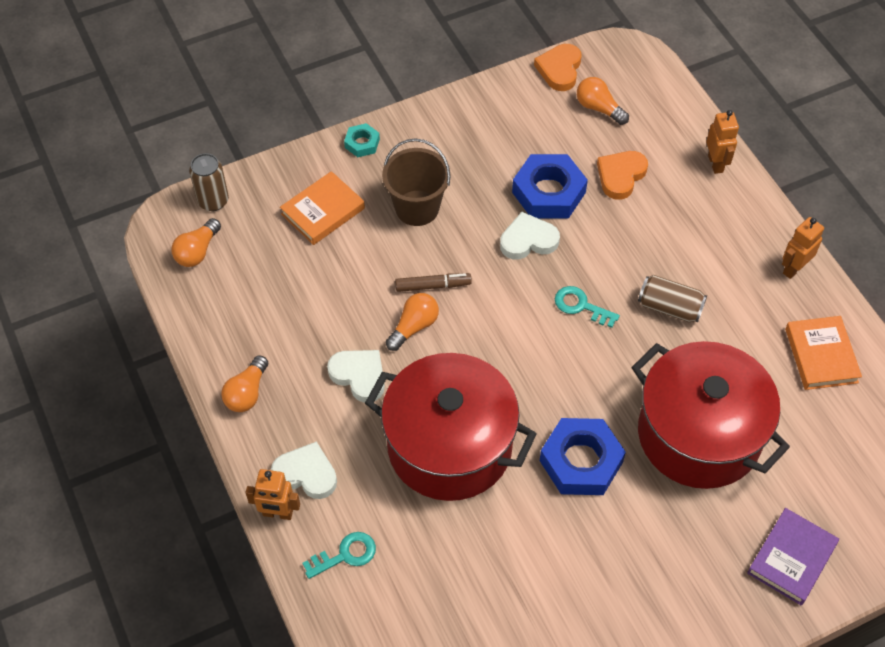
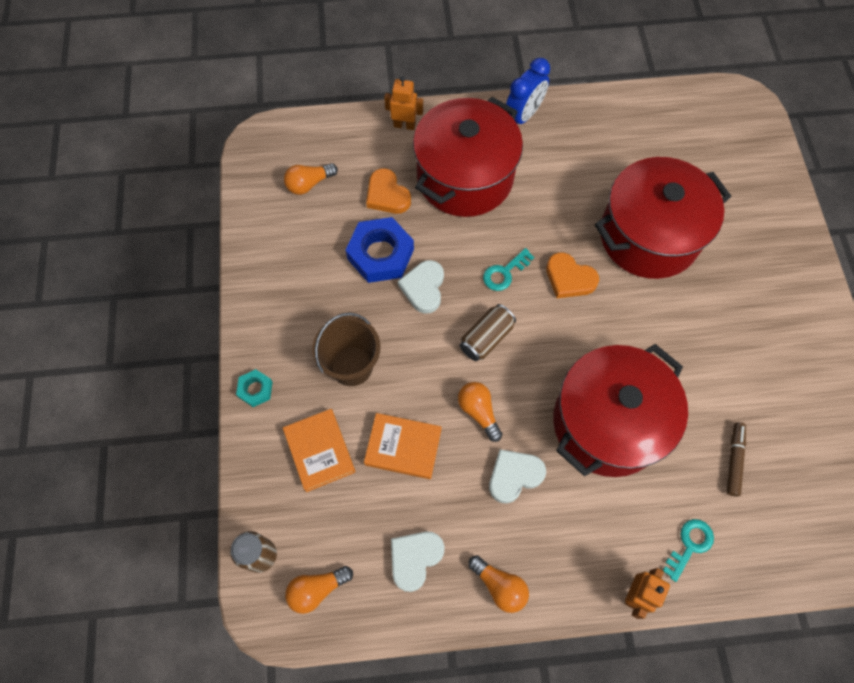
camera: 70 degrees left, 10 degrees up
(197, 251) = (317, 589): orange light bulb -> orange light bulb turned 105 degrees clockwise
(306, 474) = (601, 555): white heart -> white heart (415, 558)
(345, 555) = (690, 545): turquoise key -> turquoise key turned 45 degrees clockwise
(432, 286) = (441, 381): brown marker -> brown marker (733, 460)
(559, 69) = (252, 197): orange heart -> orange heart (569, 278)
(581, 461) = (649, 327): blue nut -> none
(669, 307) = (528, 210): brown can -> brown can (486, 338)
(680, 237) = (465, 177): none -> red pot
(791, 558) = (765, 218): purple book -> none
(793, 268) = (523, 116): orange robot -> blue clock
(821, 355) = (605, 131): orange book -> orange book (403, 447)

